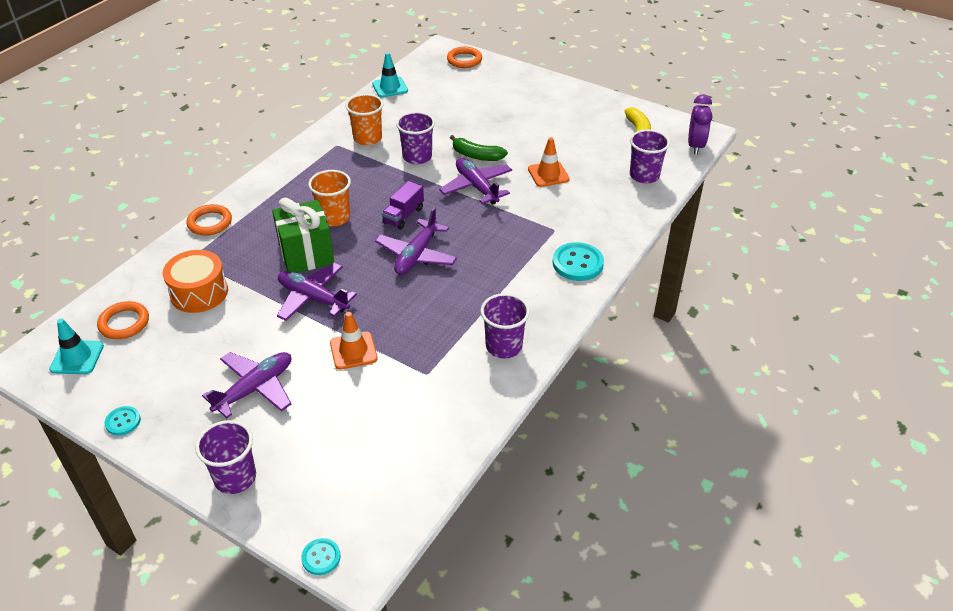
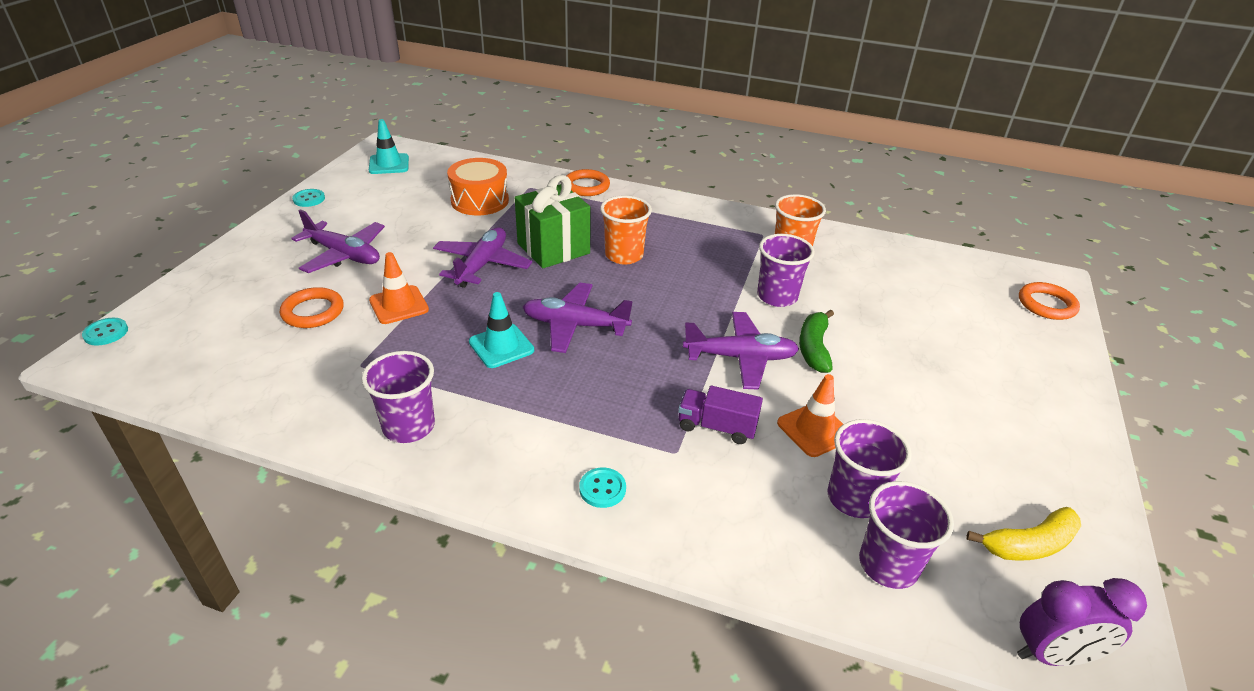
camera: 75 degrees right, 5 degrees down
(124, 323) = (433, 175): orange ring -> orange ring (313, 311)
(235, 478) = (226, 266): purple cup -> purple cup (854, 498)
(390, 87) = (915, 252): turquoise traffic cone -> turquoise traffic cone (501, 346)
(403, 216) = (649, 304): purple truck -> purple truck (717, 427)
(476, 187) = (740, 358): purple plane -> purple plane turned 45 degrees clockwise
(577, 263) = (602, 489): turquoise button -> turquoise button, size x0.56

